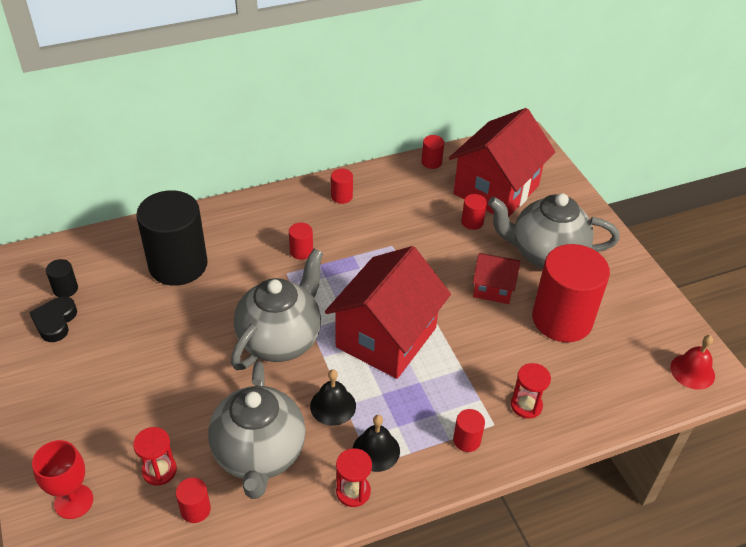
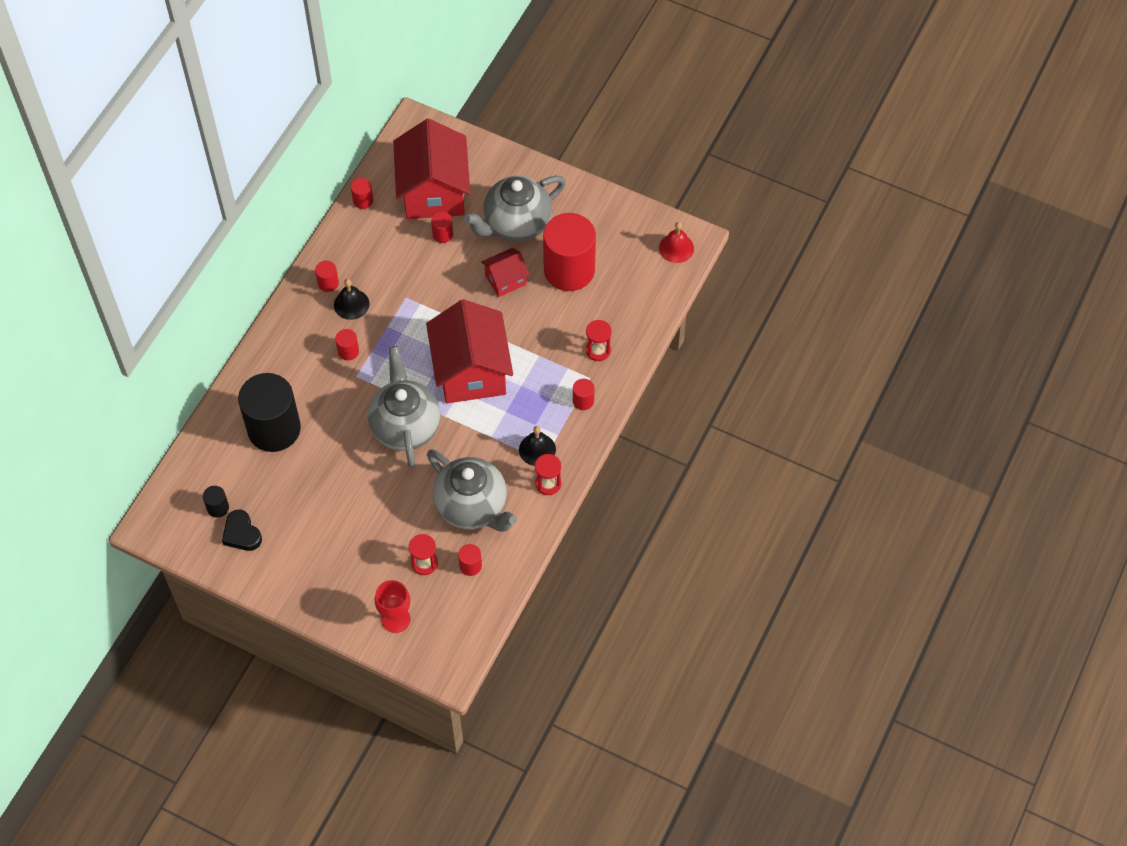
camera: 40 degrees left, 15 degrees up
(333, 406) = (484, 443): black bell -> black bell (351, 304)

